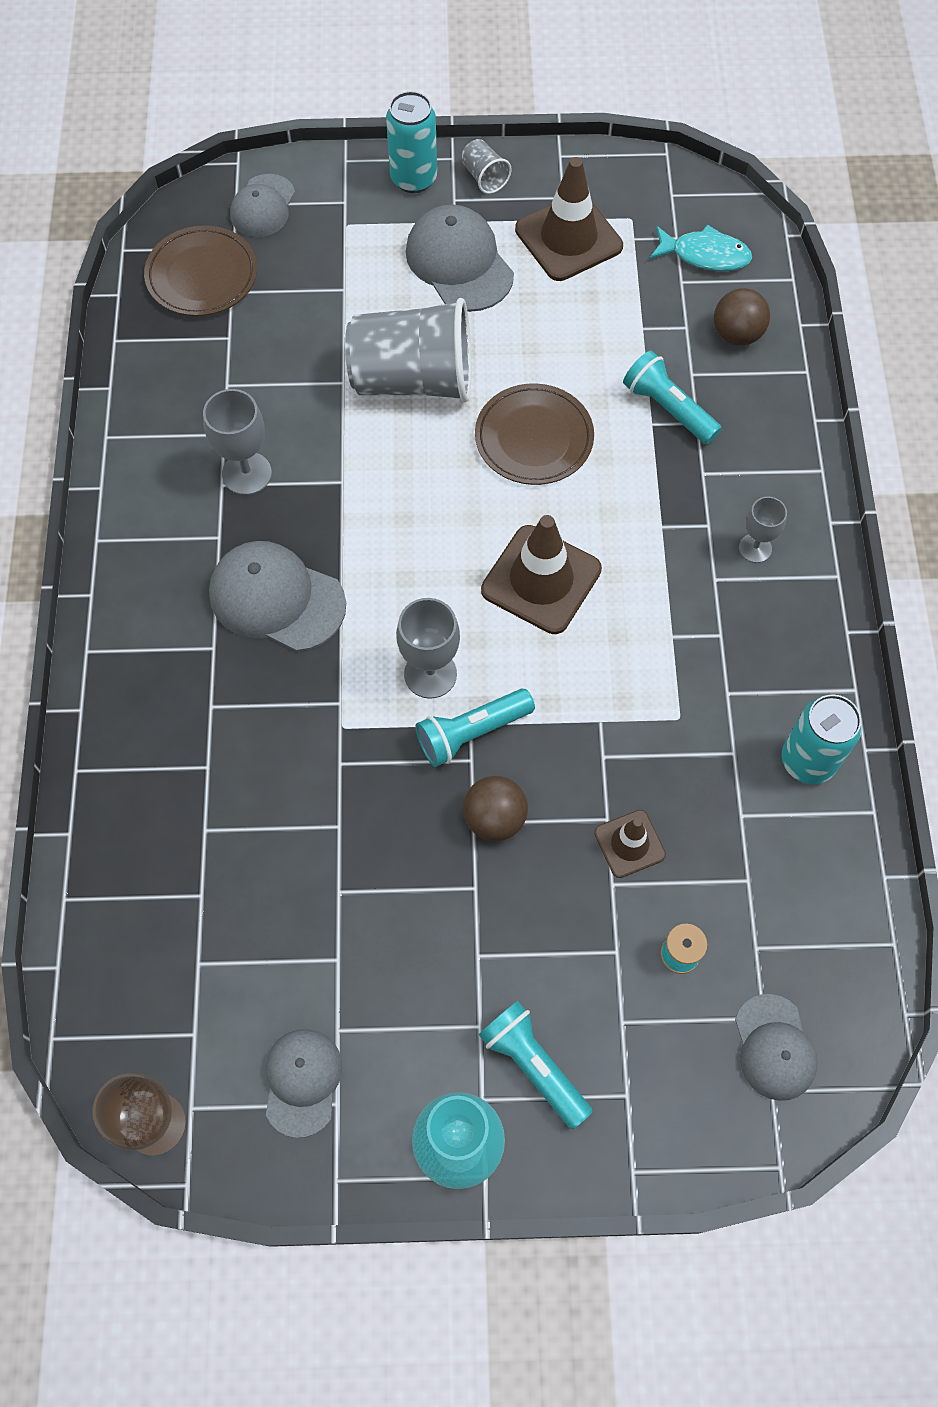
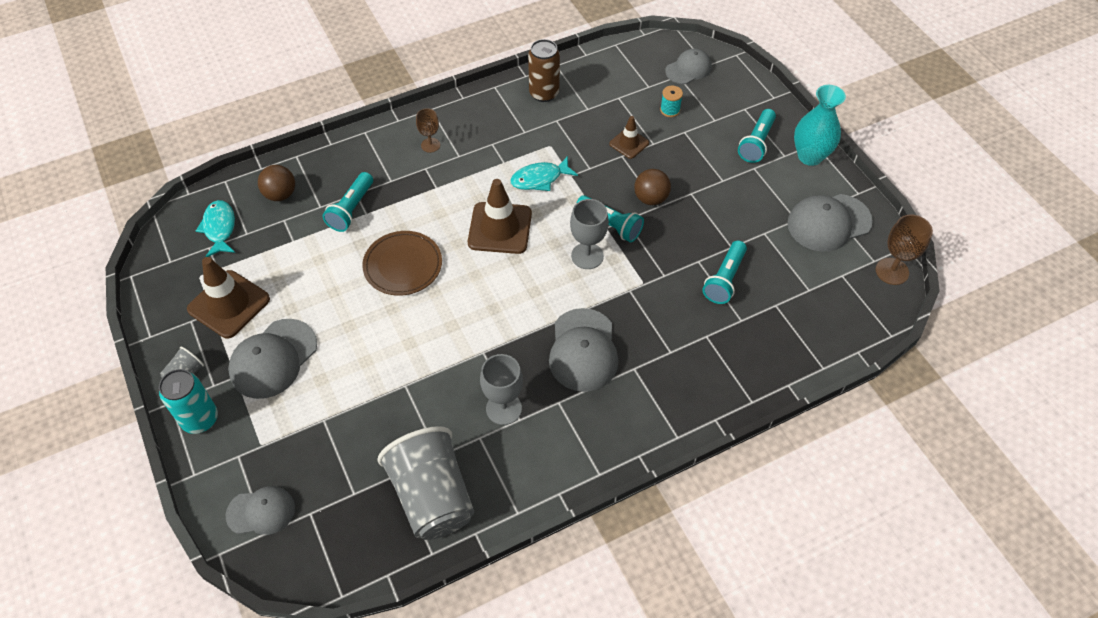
camera: 115 degrees left, 10 degrees down
(202, 275) = (346, 521): brown plate -> none
(285, 846) = (724, 279): none -> turquoise flashlight
(302, 1081) = (828, 223): grey cap -> grey cap, size x1.55
(413, 379) = (385, 345): grey cup -> grey cup (432, 496)
(613, 673) = (539, 179): none -> turquoise fish
(755, 548) = (430, 145): grey goblet -> brown goblet
(808, 761) = (544, 93): turquoise can -> brown can

